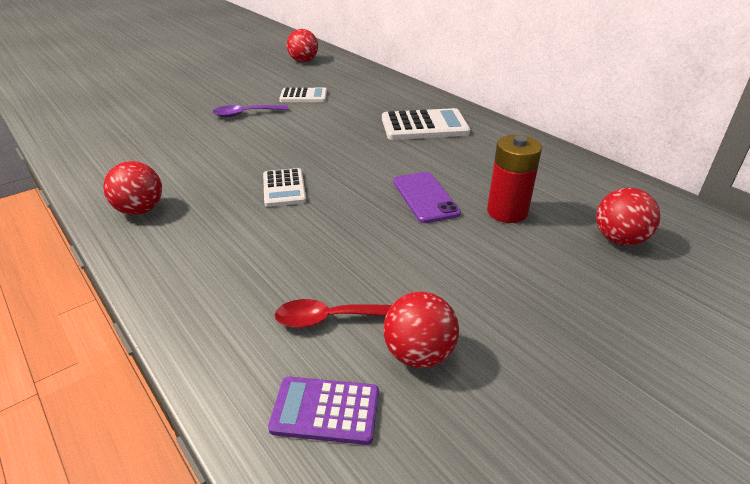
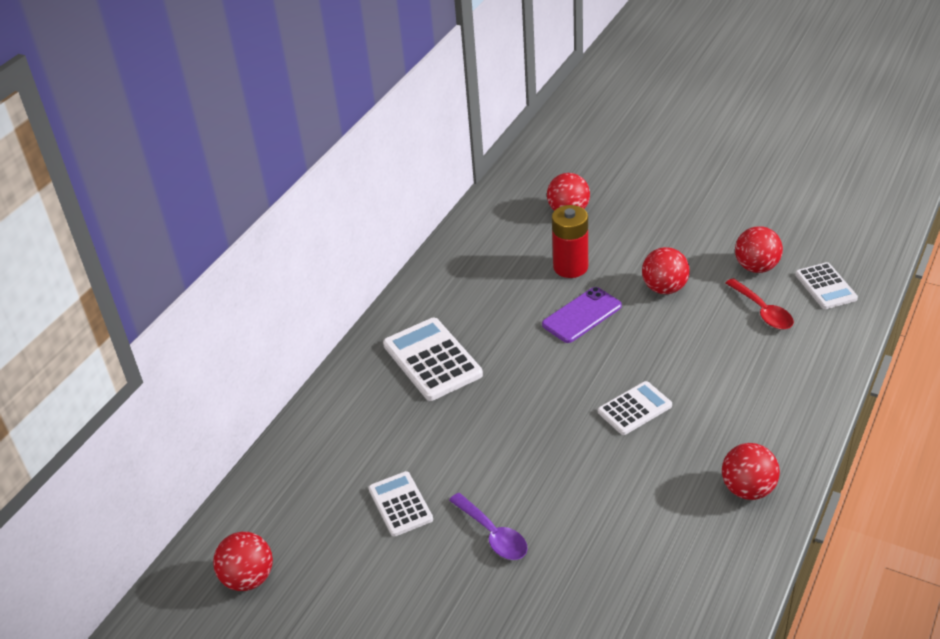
camera: 110 degrees left, 5 degrees up
(325, 410) = (825, 286): purple calculator -> white calculator
(430, 259) = (664, 288): none -> red ball

